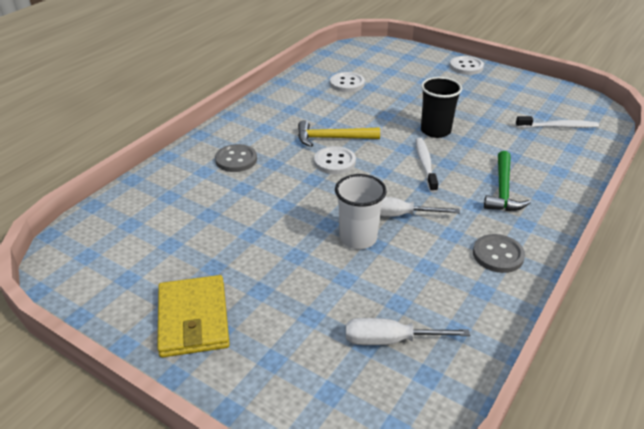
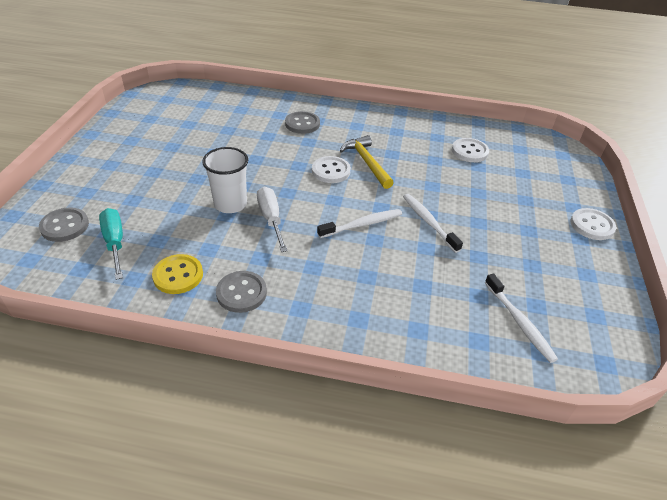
camera: 65 degrees right, 5 degrees up
(193, 319) = (118, 152): yellow wallet -> none
(338, 387) = (65, 226): none -> grey button
(390, 340) = (115, 243): white screwdriver -> turquoise screwdriver
(435, 131) = (428, 222): black cup -> white toothbrush
(461, 295) = (178, 275): none -> yellow button
(503, 190) = (351, 285): green hammer -> none

